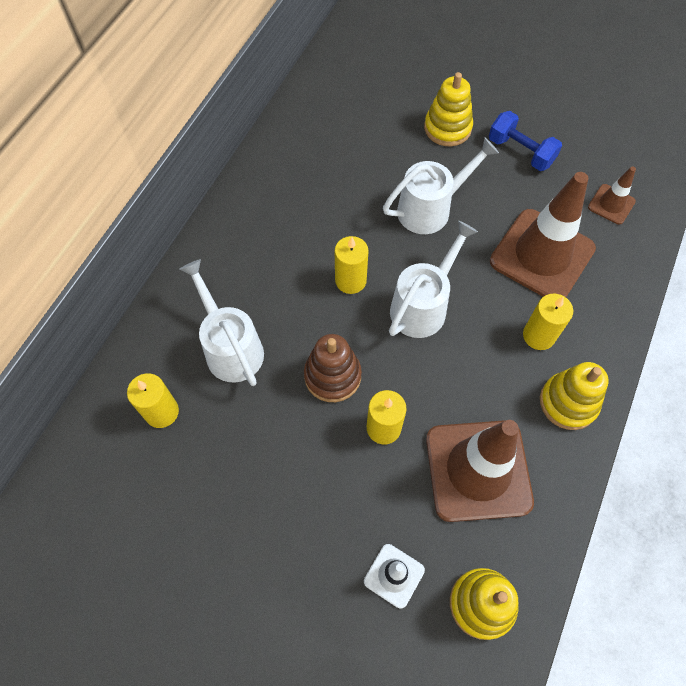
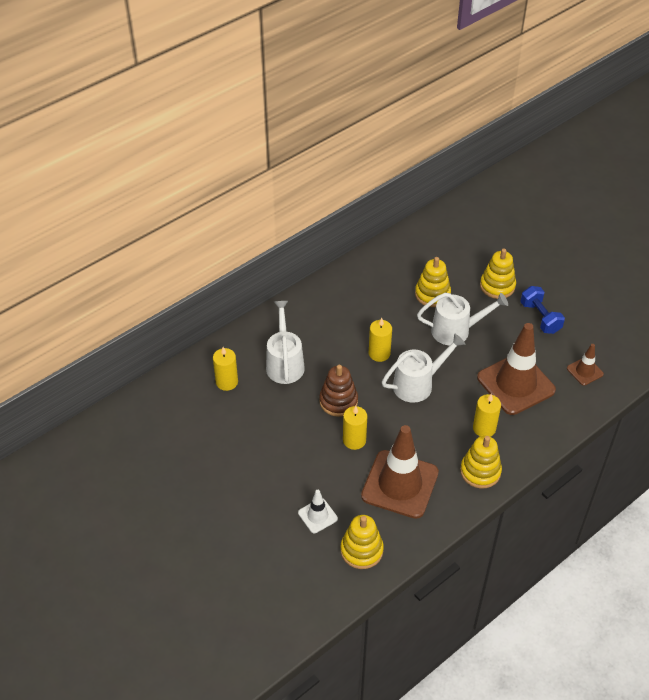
camera: 25 degrees right, 15 degrees down
(375, 169) = (432, 294): none -> yellow stacking toy

